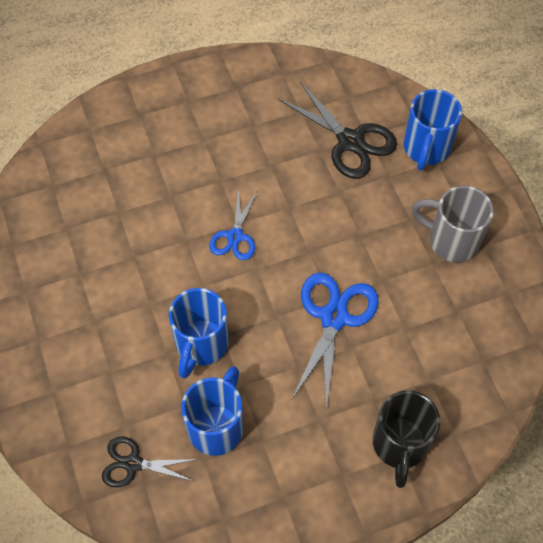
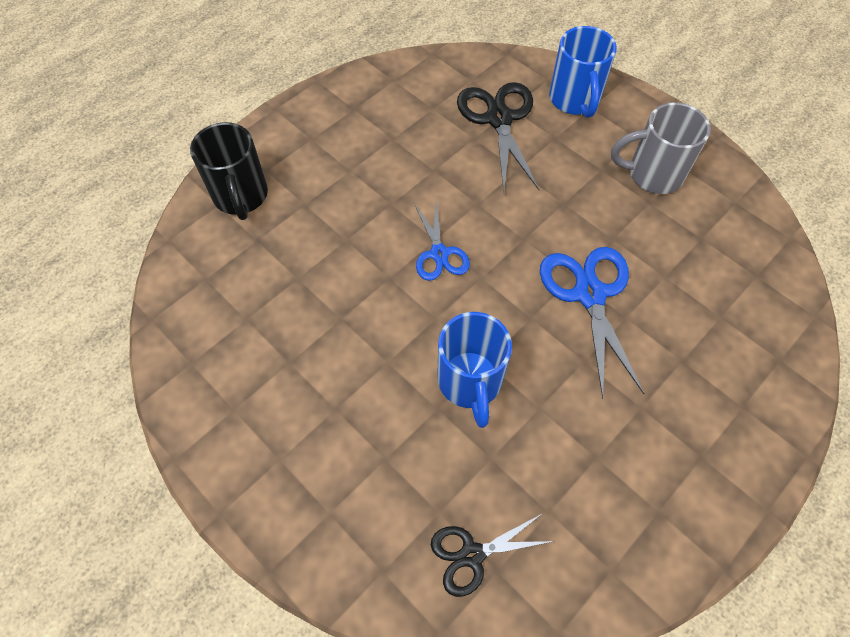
camera: 25 degrees left, 0 degrees up
(217, 426) = (540, 465): blue mug -> none
(350, 141) = (499, 119): black scissors -> black scissors turned 120 degrees counterclockwise
(400, 445) = (737, 396): black mug -> black mug (241, 197)

